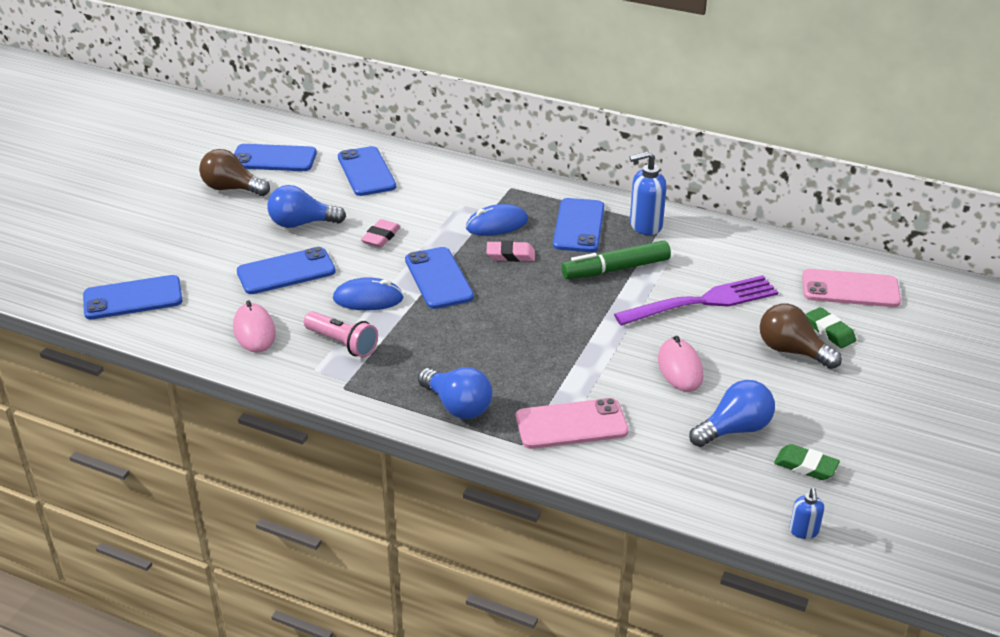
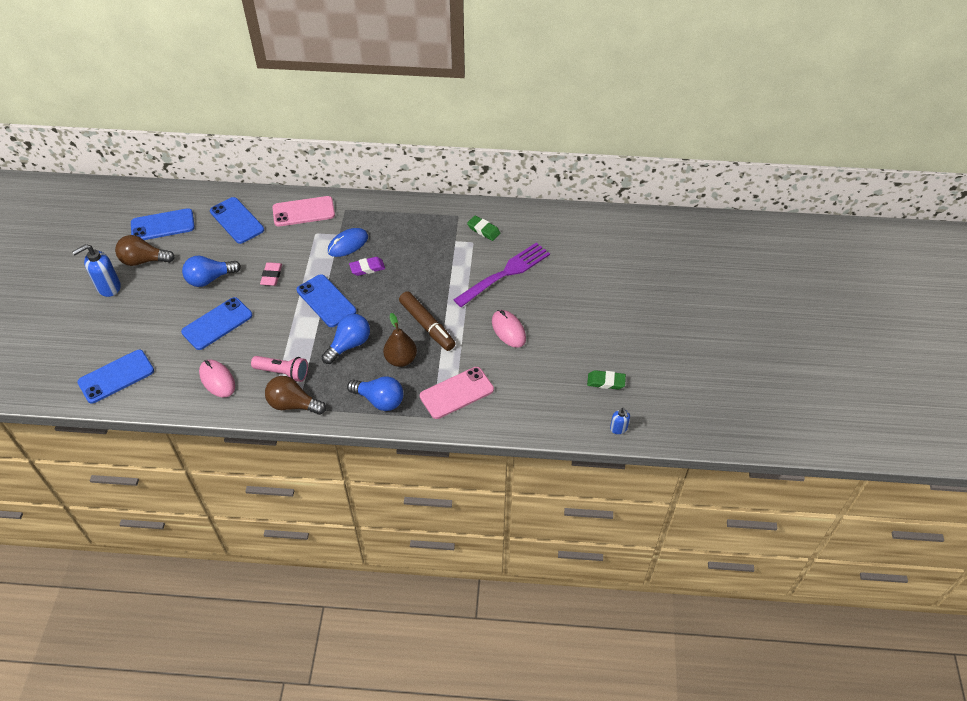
camera: 20 degrees left, 15 degrees up
(368, 299) = (285, 331): blue mouse -> none
(509, 366) = (401, 359): none -> brown pear
(510, 255) = (367, 268): pink eraser -> purple eraser
(564, 336) = (427, 325): none -> brown marker
(579, 226) = (404, 231): blue phone -> none
(615, 269) = (441, 261): green marker -> none
(645, 225) = (447, 219): blue soap dispenser -> blue soap dispenser (108, 287)
(734, 429) = (556, 367): blue light bulb -> blue light bulb (349, 345)
(792, 351) = (572, 297): brown light bulb -> brown light bulb (293, 404)
(830, 331) = (590, 275): green eraser -> green eraser (483, 230)
(850, 289) = (592, 238): pink phone -> pink phone (303, 212)

